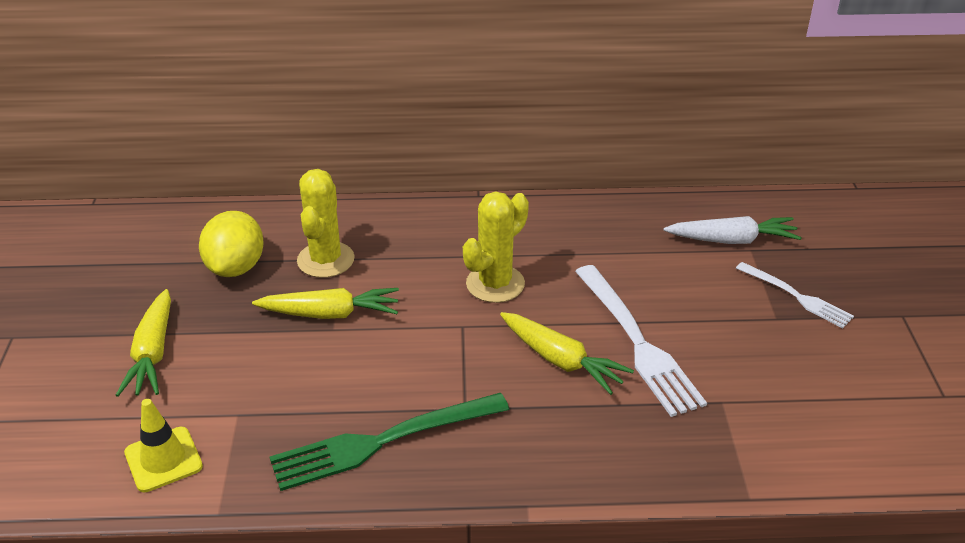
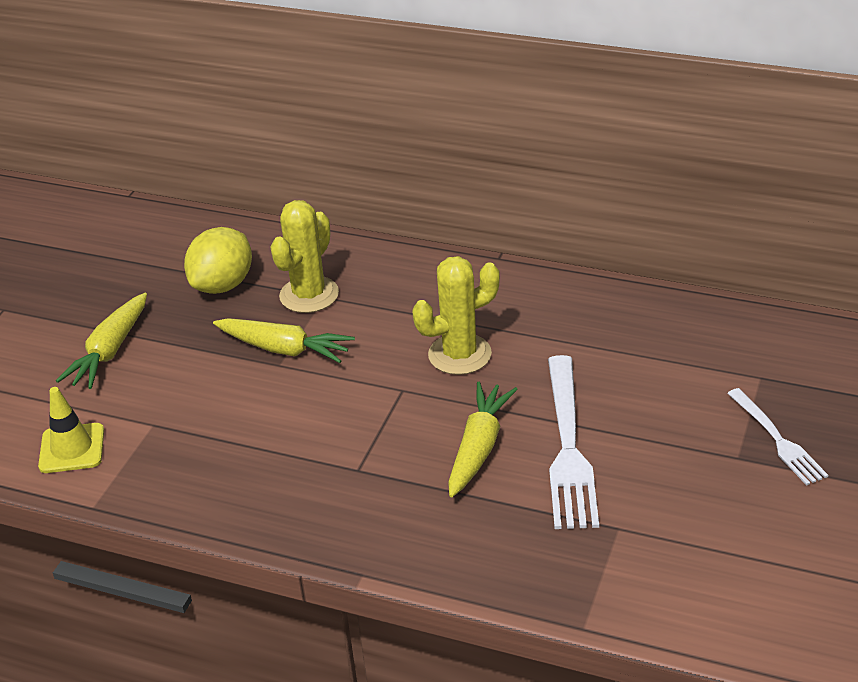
camera: 25 degrees right, 0 degrees up
(382, 442) = (264, 481): green fork -> none
(561, 361) = (479, 447): yellow carrot -> yellow carrot turned 135 degrees counterclockwise
(732, 240) = (746, 362): white carrot -> none

